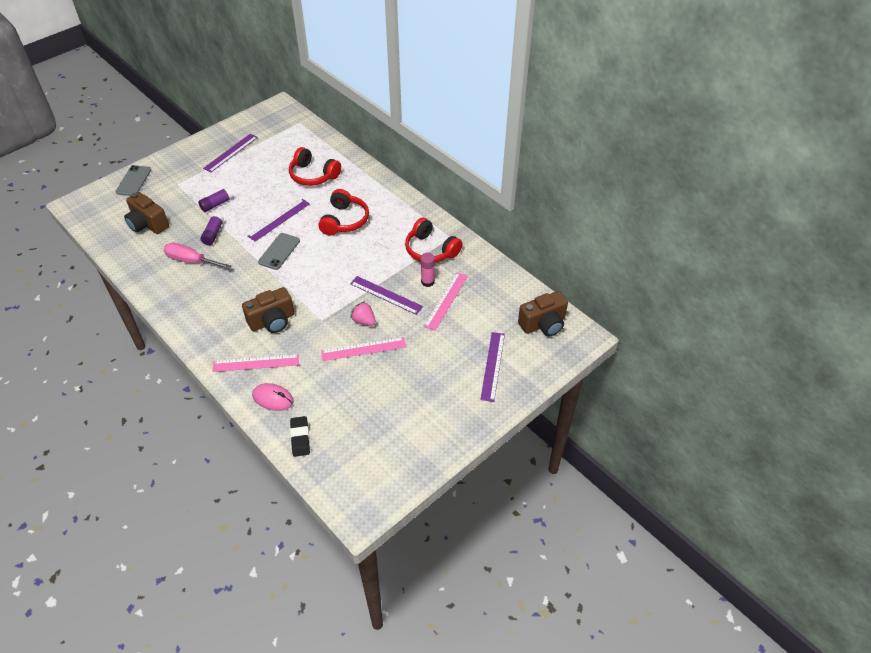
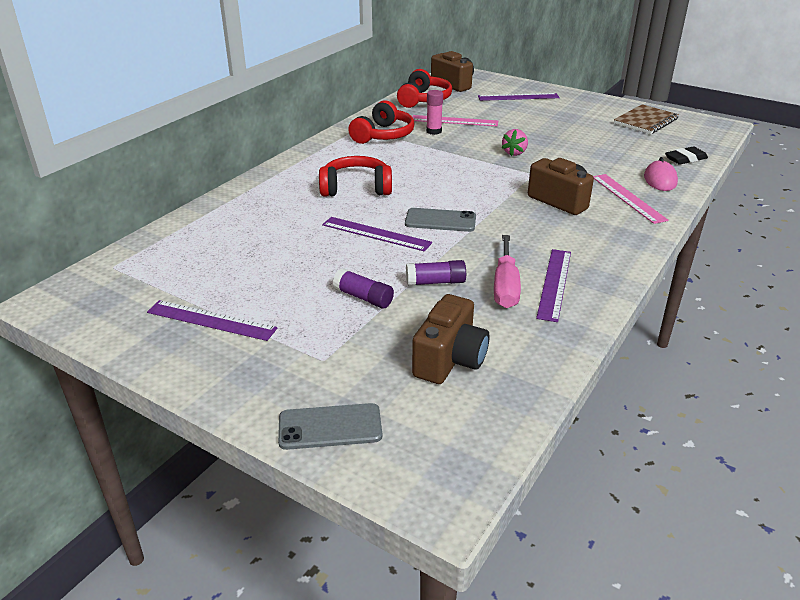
camera: 105 degrees left, 15 degrees down
(313, 175) = (263, 227): red headphones -> red headphones (424, 99)
(363, 349) = (551, 148): pink ruler -> none
(386, 295) = (468, 147): purple ruler -> purple ruler (554, 283)
(393, 449) = (645, 121): none -> brown notebook

